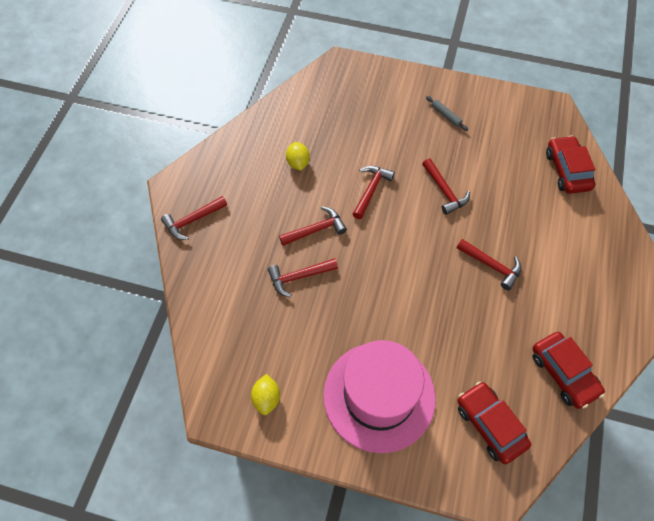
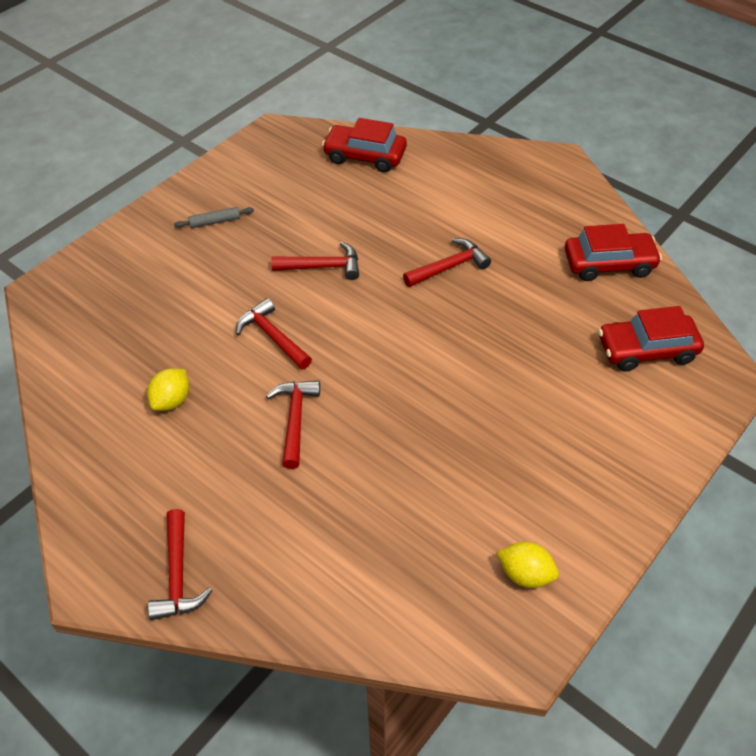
camera: 65 degrees left, 10 degrees down
(298, 163) = (172, 400): yellow lemon -> yellow lemon turned 75 degrees counterclockwise
(299, 277) = (357, 466): red hammer -> none
(379, 396) = (571, 442): pink hat -> none

